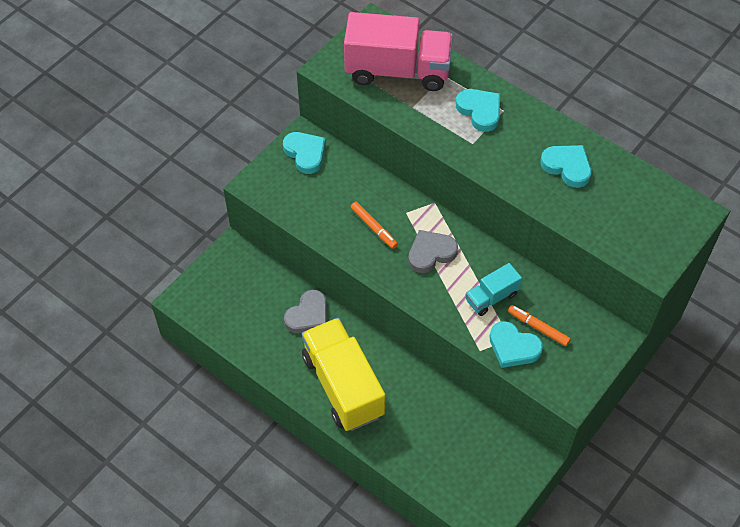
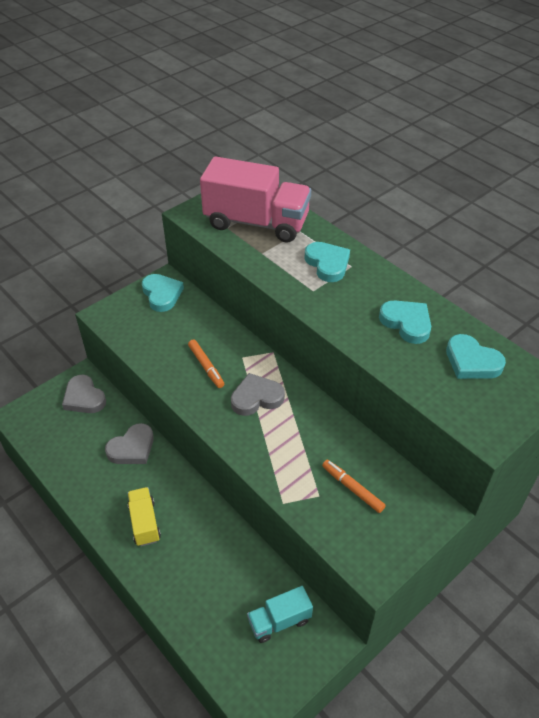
camera: 10 degrees right, 10 degrees down
(242, 270) = (84, 398): none -> grey heart
(343, 385) = (144, 523): yellow truck -> yellow truck, size x0.49
(491, 297) = (308, 449): turquoise truck -> turquoise truck (279, 621)
(513, 347) = (320, 505): turquoise heart -> turquoise heart (471, 361)

